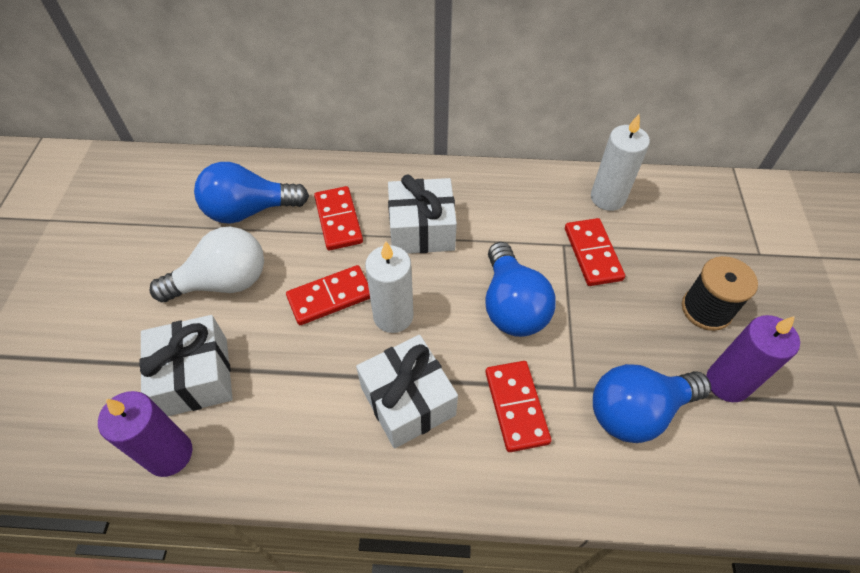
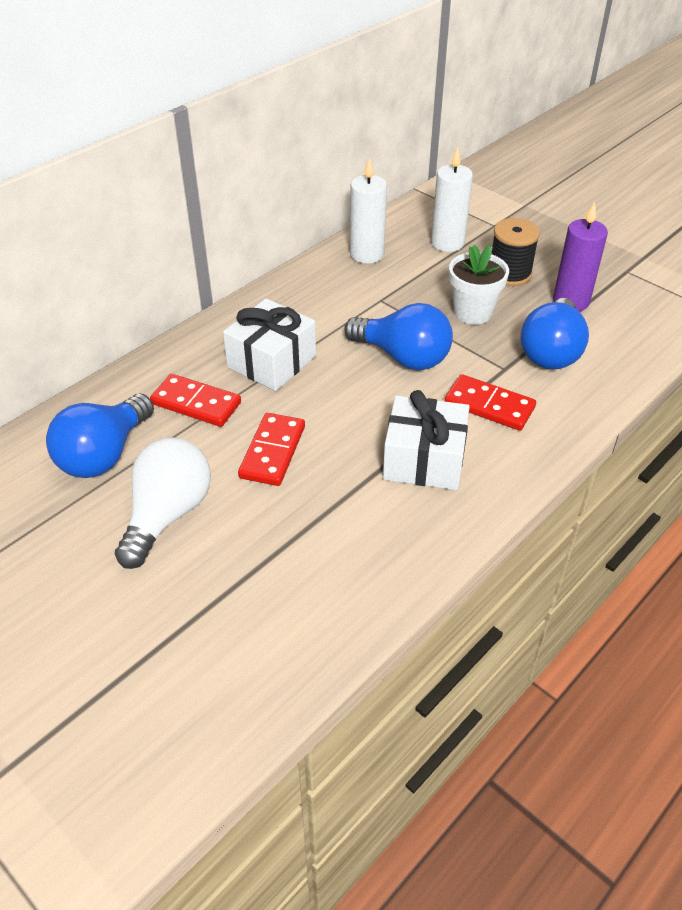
camera: 50 degrees left, 10 degrees down
(169, 454) = (316, 641): purple candle -> none
(195, 376) = (252, 584): white gift -> none
(393, 316) = (337, 425): white candle -> white candle (447, 243)
(592, 254) = (406, 292): red domino -> none
(621, 317) = (473, 312): none -> white flower pot

